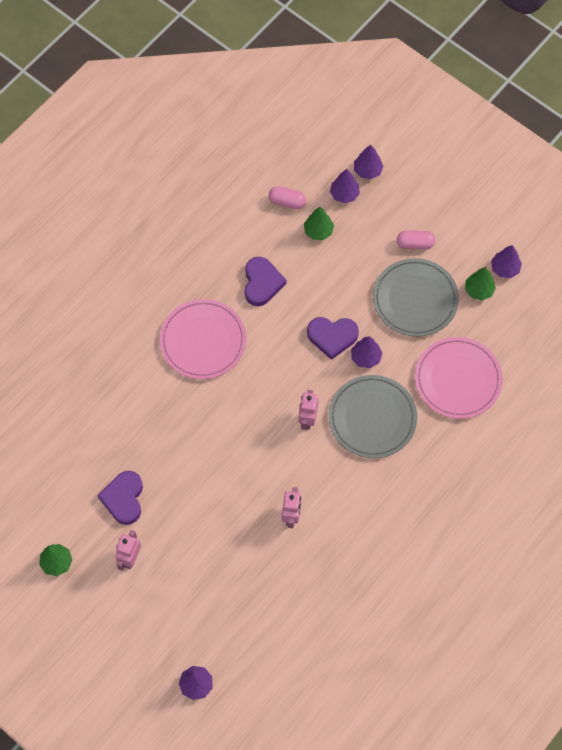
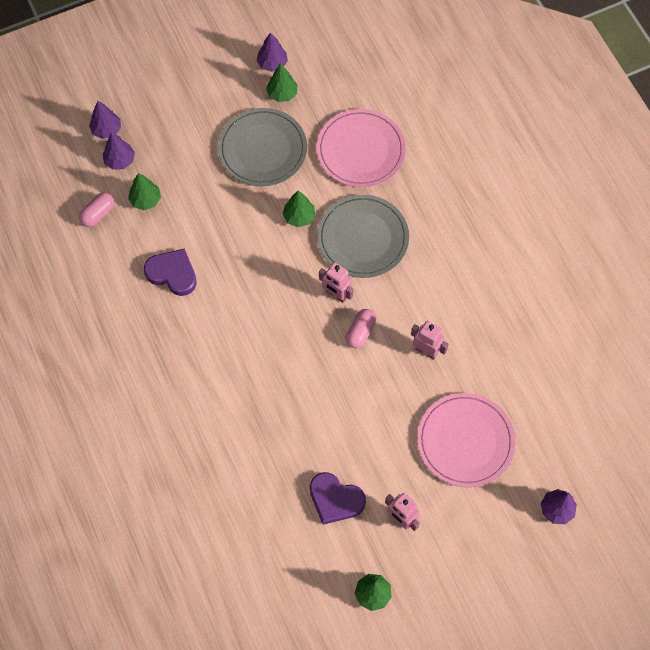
camera: 65 degrees left, 0 degrees up
(203, 341) = (205, 354): pink plate -> pink plate (465, 441)
(332, 337) = (263, 236): purple heart -> none
(365, 357) = (299, 217): purple tree -> green tree
(415, 244) = (206, 124): pink capsule -> pink capsule (360, 332)

